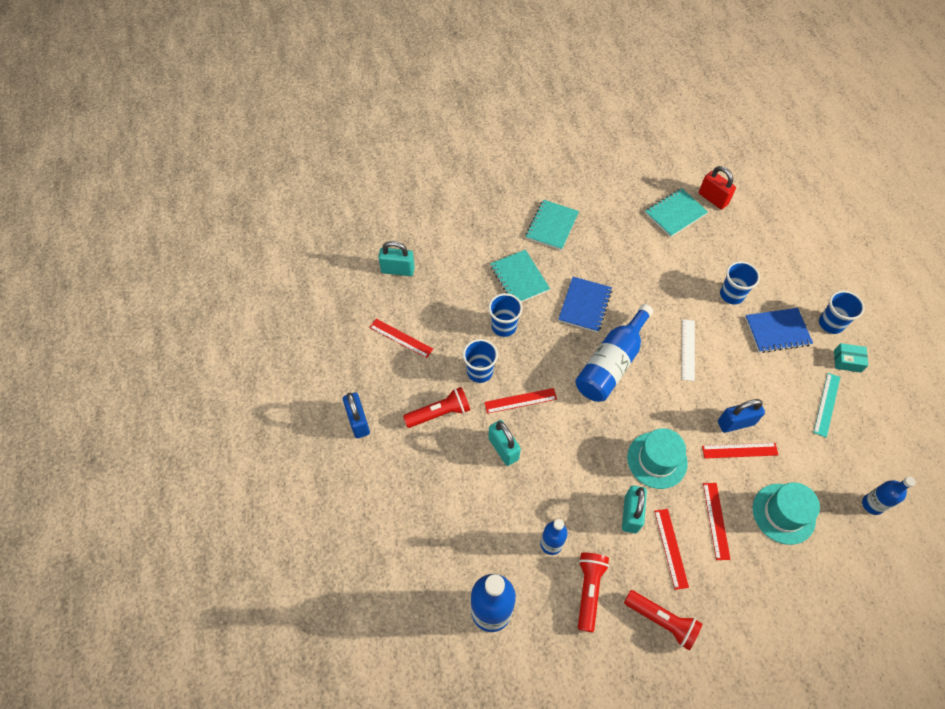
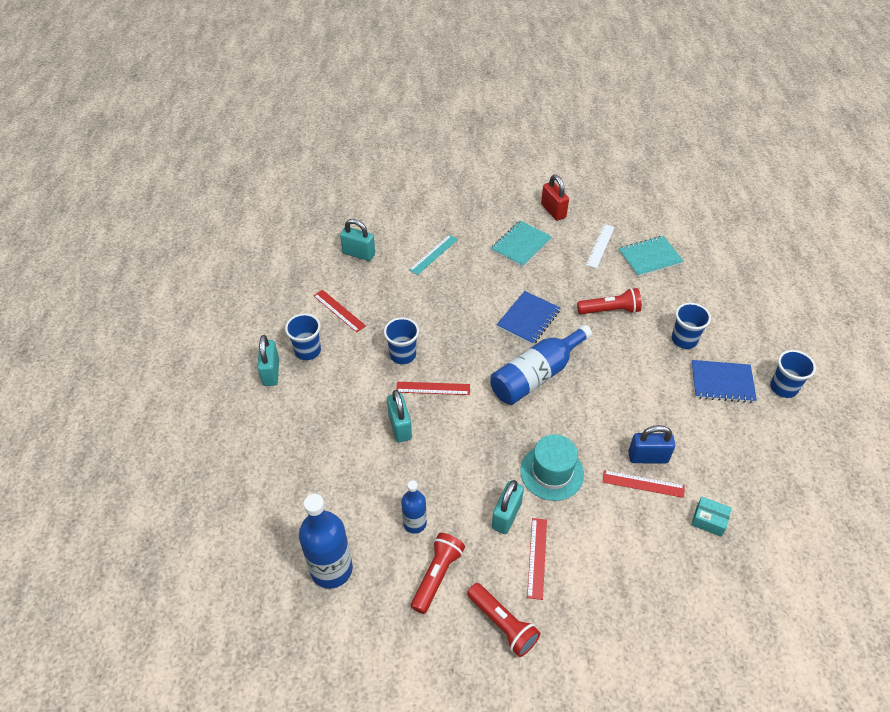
camera: 15 degrees right, 10 degrees down
(358, 421) = (271, 372): blue padlock -> turquoise padlock
(439, 413) = (350, 382): red flashlight -> red flashlight (610, 310)
(504, 326) = (441, 321): blue cup -> blue cup (308, 351)
(519, 278) = (472, 283): turquoise notebook -> none
(688, 349) = (620, 379): white ruler -> white ruler (600, 246)
(713, 199) = (693, 252): red padlock -> red padlock (553, 211)
(716, 520) = (594, 543): red ruler -> none
(783, 513) = (671, 554): turquoise hat -> none
(826, 404) = (754, 462): turquoise ruler -> turquoise ruler (433, 254)
(847, 361) = (790, 426): turquoise box -> turquoise box (709, 520)
(872, 504) = (774, 570): blue bottle -> none

